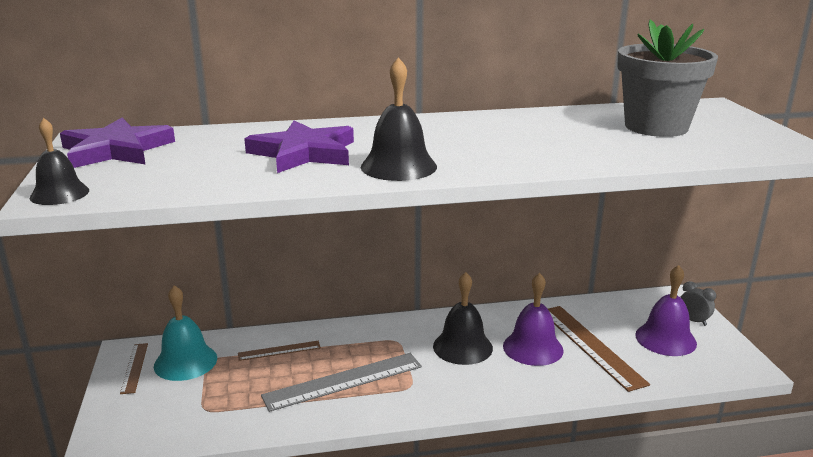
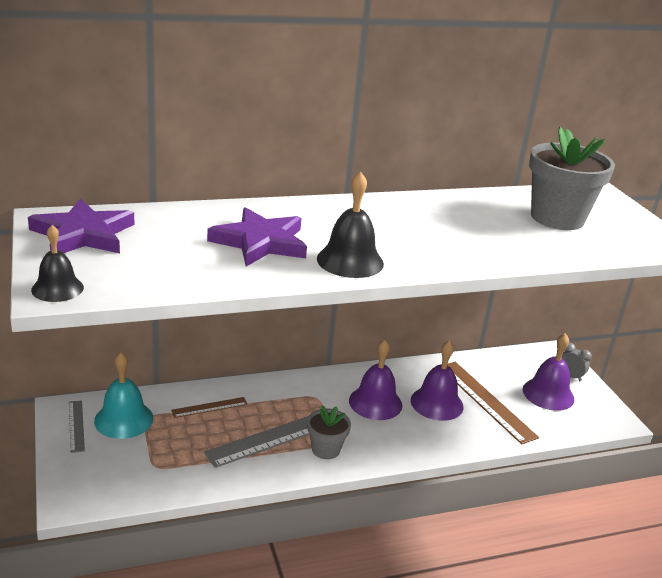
camera: 10 degrees left, 5 degrees up
(134, 367) = (76, 426): brown ruler -> grey ruler
(397, 394) = (326, 449): none -> grey flower pot
(462, 347) = (375, 402): black bell -> purple bell

